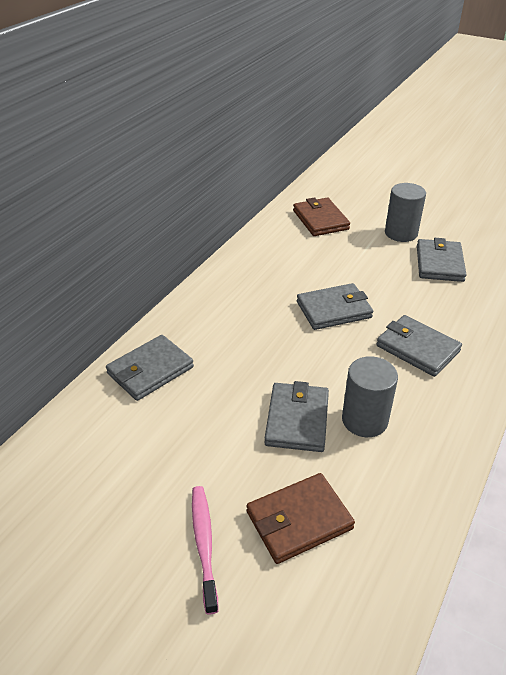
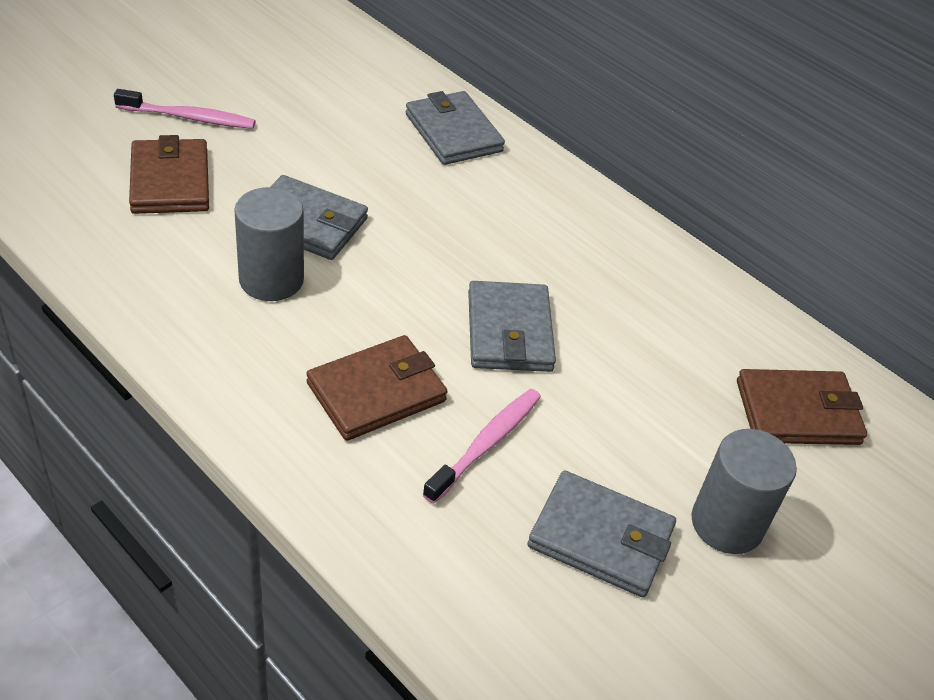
camera: 100 degrees right, 5 degrees up
(417, 348) = (376, 392): grey wallet -> brown wallet
(418, 304) = (486, 444): none -> pink toothbrush

